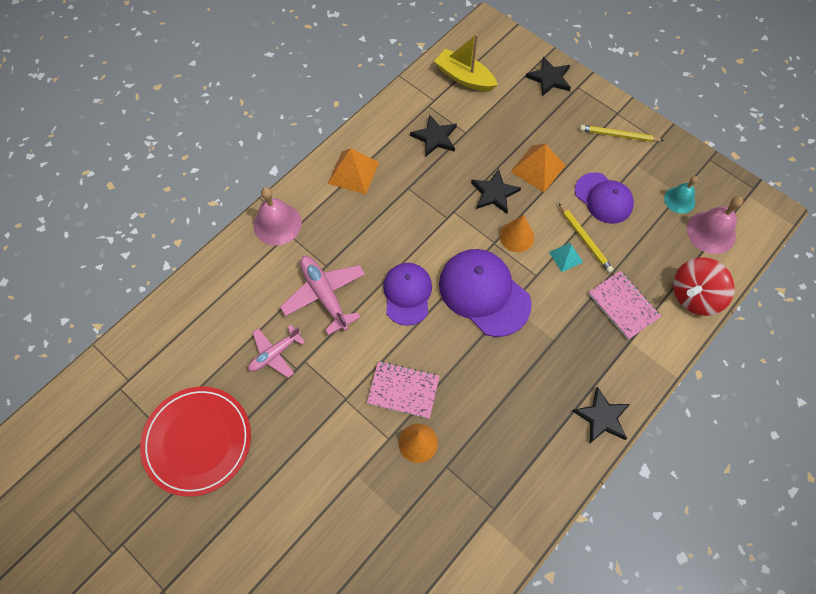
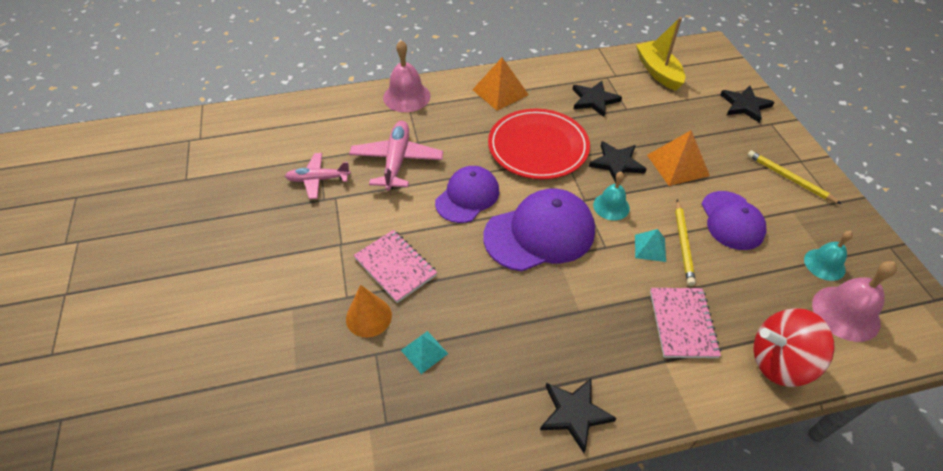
camera: 35 degrees right, 15 degrees down
(197, 441) = (201, 205): red plate -> red plate (538, 147)
(477, 441) = (424, 352): none -> turquoise pyramid
(484, 293) = (540, 233): purple cap -> purple cap turned 75 degrees clockwise
(516, 236) = (611, 206): orange cone -> turquoise bell

